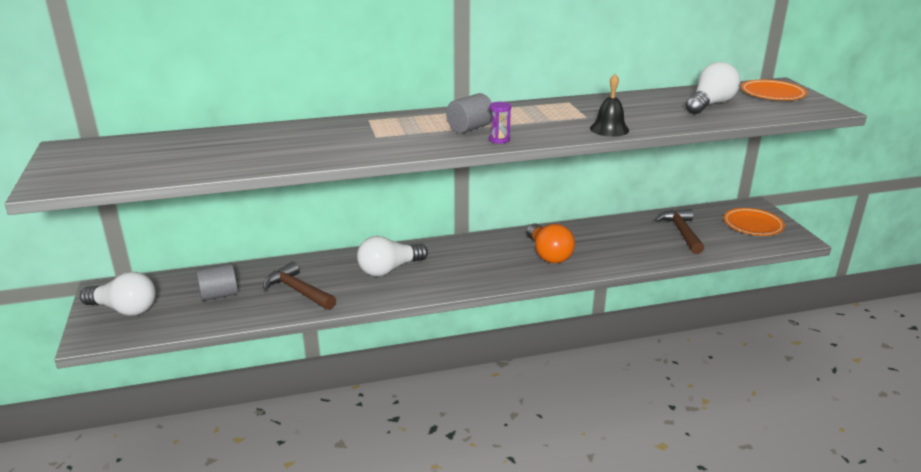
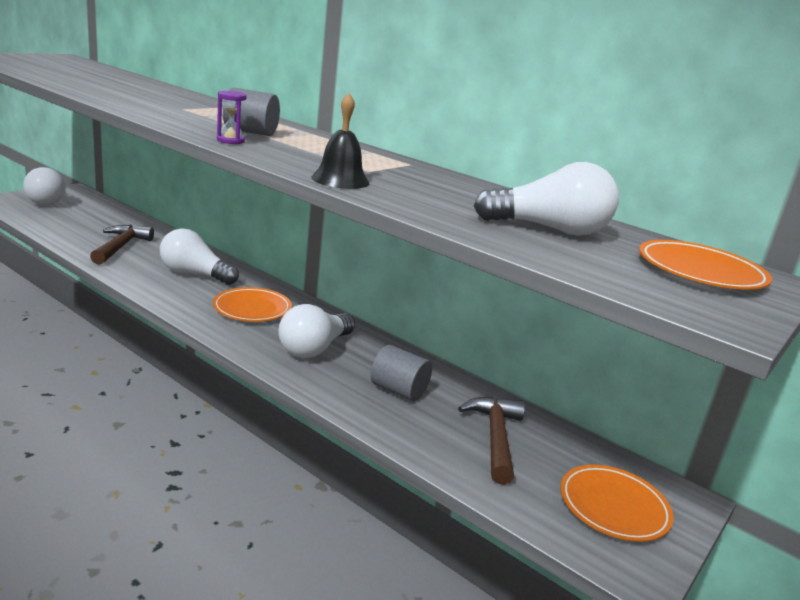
camera: 50 degrees right, 5 degrees down
(219, 295) = (91, 223): grey cylinder -> grey cylinder (398, 390)
(471, 261) = (252, 309): none -> orange plate
(548, 254) = (314, 348): orange light bulb -> white light bulb
(681, 232) = (495, 437): brown hammer -> brown hammer turned 45 degrees counterclockwise

